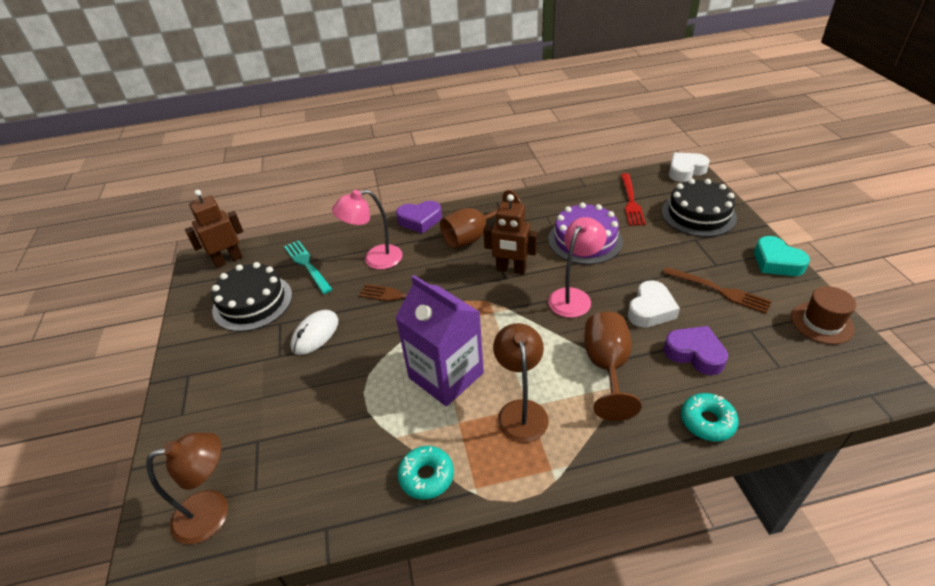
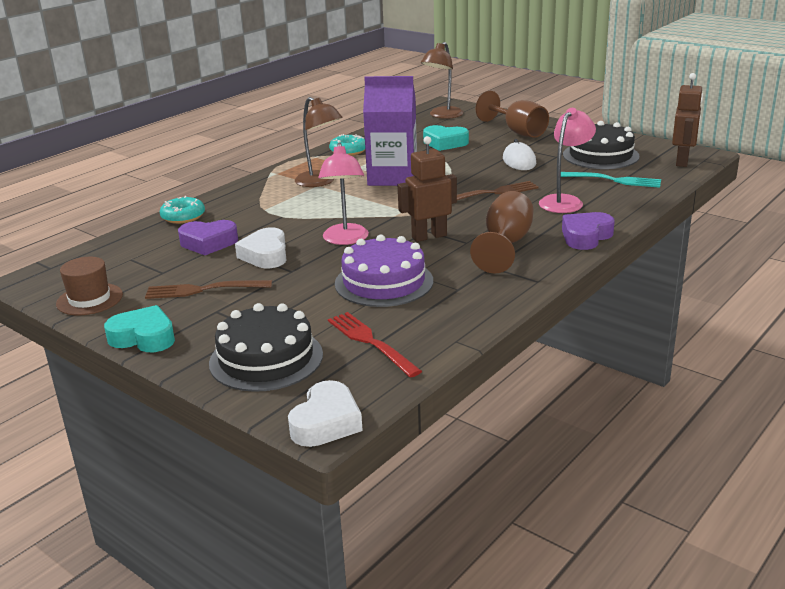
camera: 140 degrees right, 15 degrees down
(316, 420) = (445, 143): none -> turquoise heart
(607, 367) = (277, 215): brown goblet -> brown goblet (517, 132)

